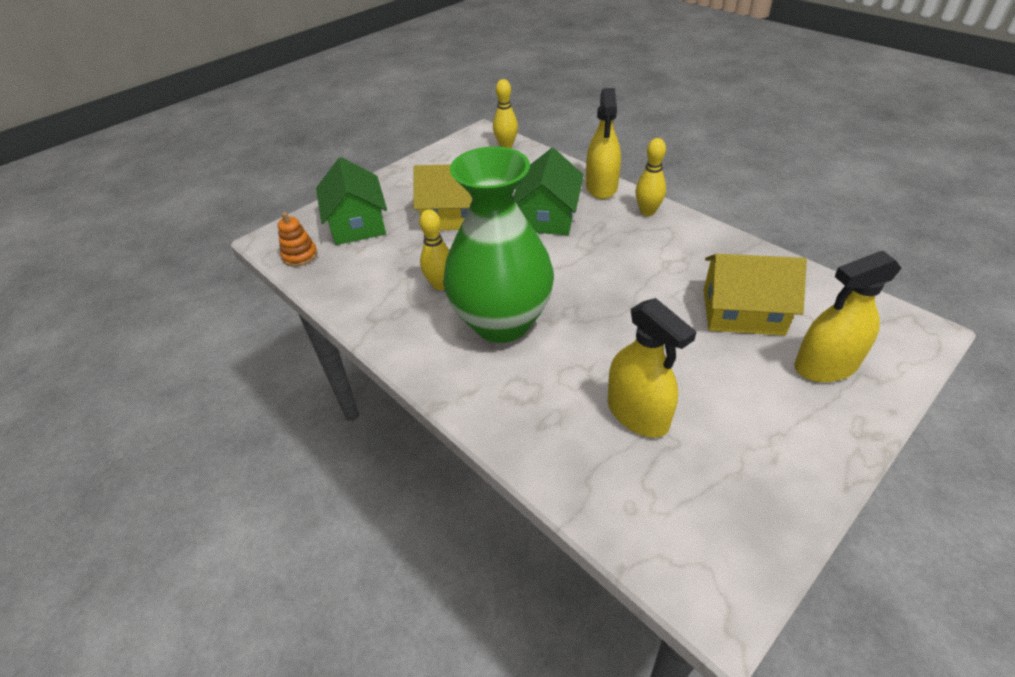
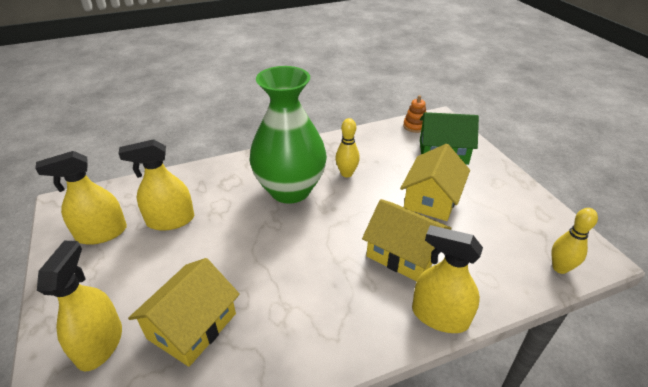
camera: 110 degrees right, 5 degrees down
(547, 216) = (403, 253): green house -> yellow house
(647, 212) = (373, 334): yellow bowling pin -> none
(720, 480) = (102, 233): none -> yellow spray bottle

